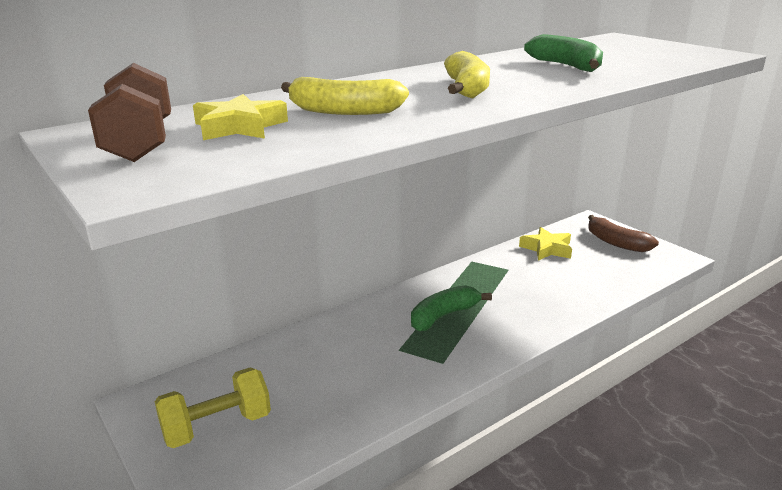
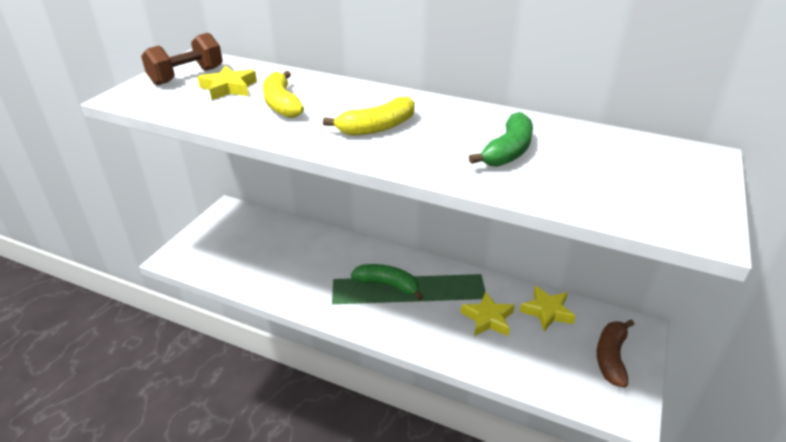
camera: 60 degrees right, 10 degrees up
(217, 426) = (223, 241): yellow dumbbell -> none
(536, 277) = (488, 318): none -> yellow star

